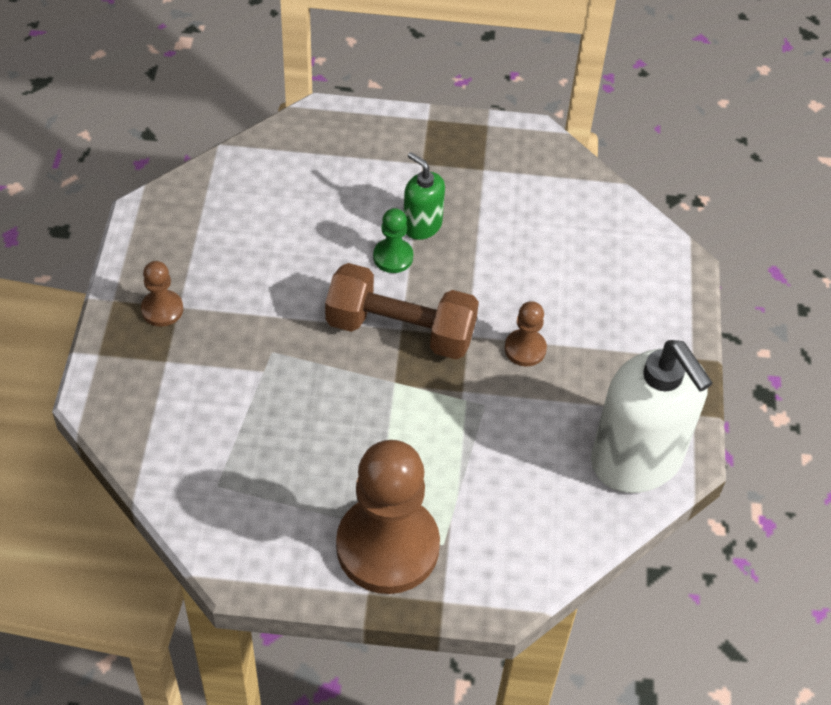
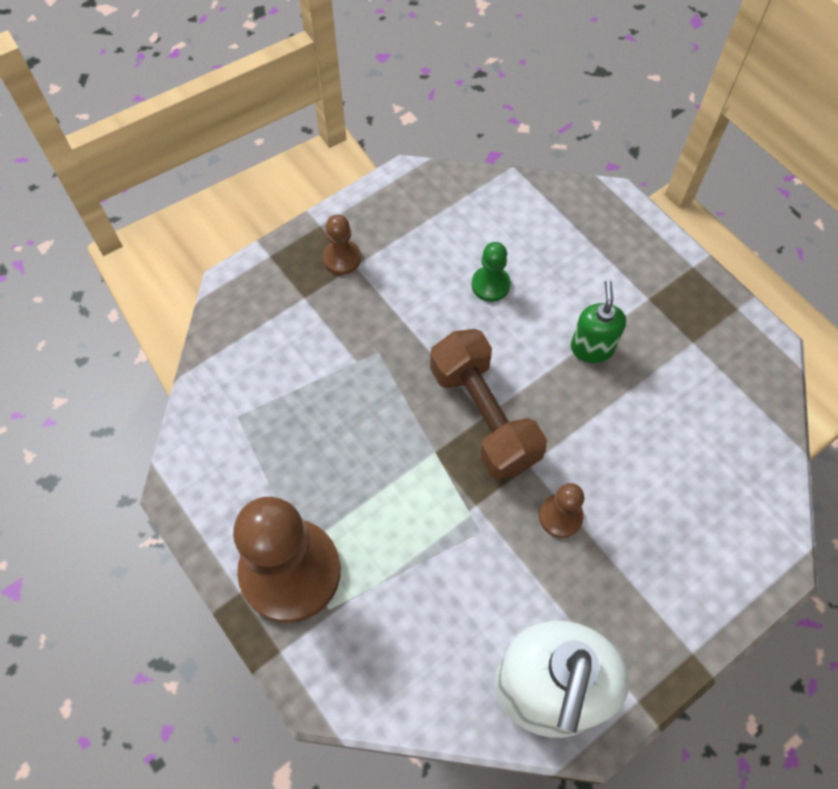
camera: 50 degrees right, 10 degrees up
(393, 257) = (542, 354): green pawn -> green pawn (490, 285)

